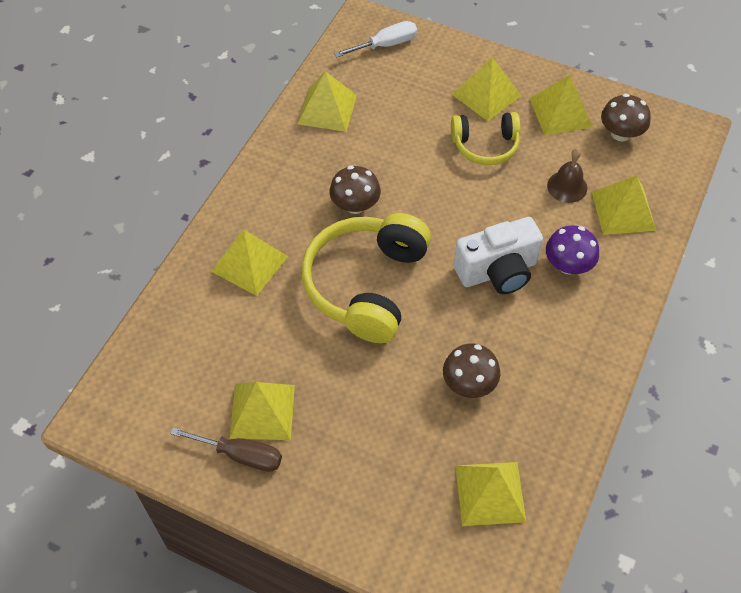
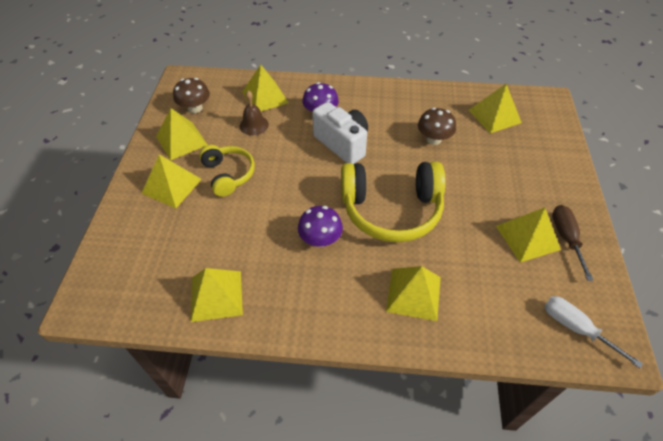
camera: 110 degrees left, 5 degrees down
(355, 205) = (320, 239): brown mushroom -> purple mushroom
(386, 45) = (118, 273): white screwdriver -> white screwdriver (575, 328)

